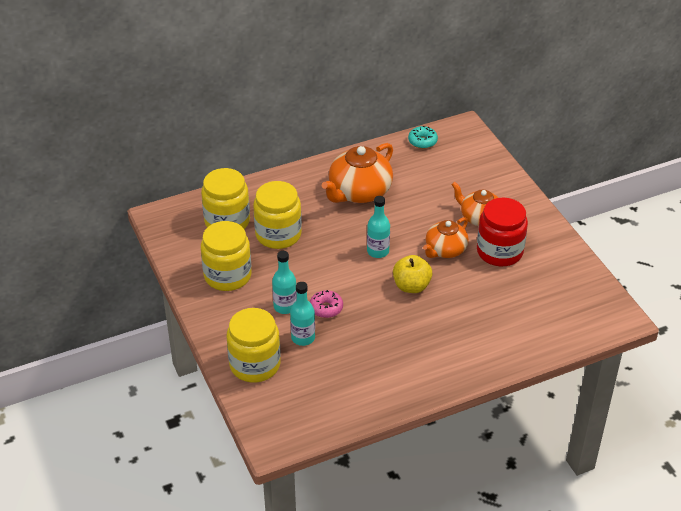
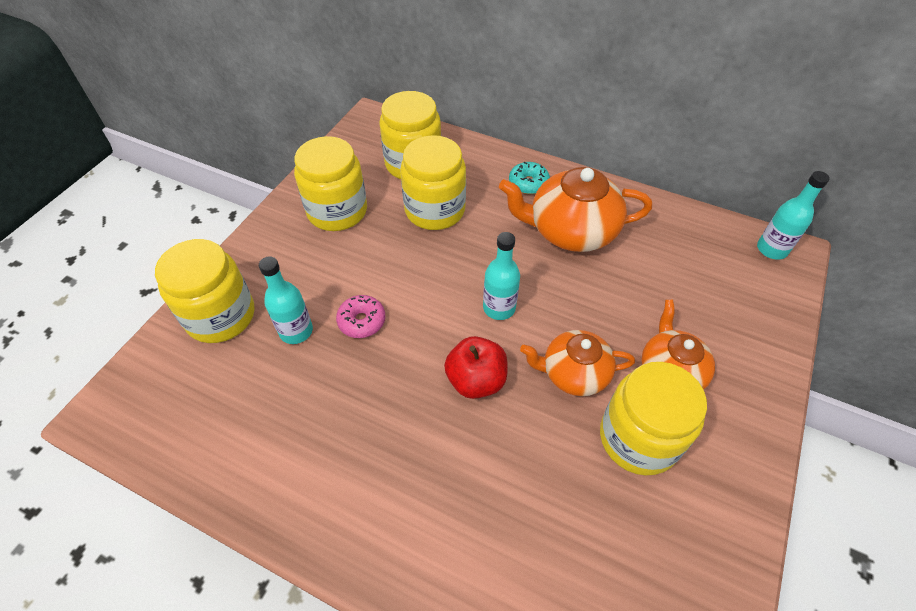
camera: 50 degrees right, 10 degrees up
(285, 307) = (332, 284): turquoise bottle -> turquoise bottle (771, 249)
(411, 286) = (476, 380): yellow apple -> red apple
(422, 141) = (716, 231): turquoise donut -> turquoise donut (528, 183)
(499, 251) = (638, 438): red jar -> yellow jar

